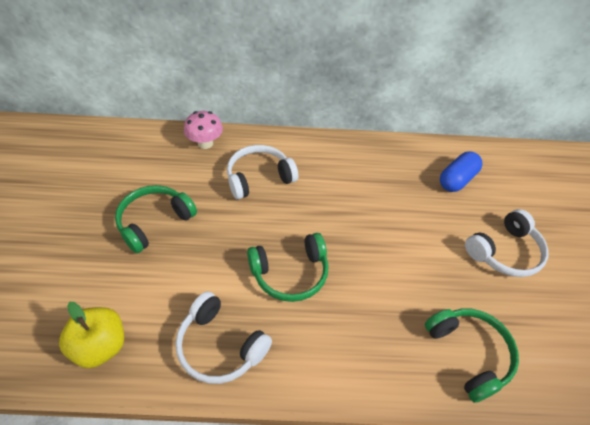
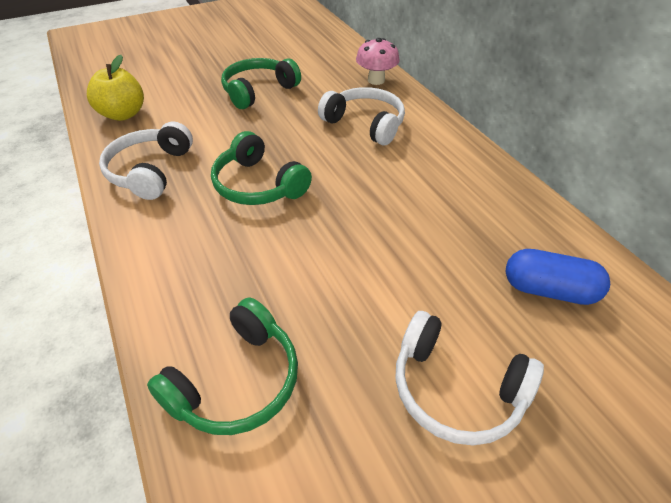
camera: 65 degrees right, 5 degrees down
(154, 222) = (258, 91): green headphones -> green headphones turned 60 degrees counterclockwise

